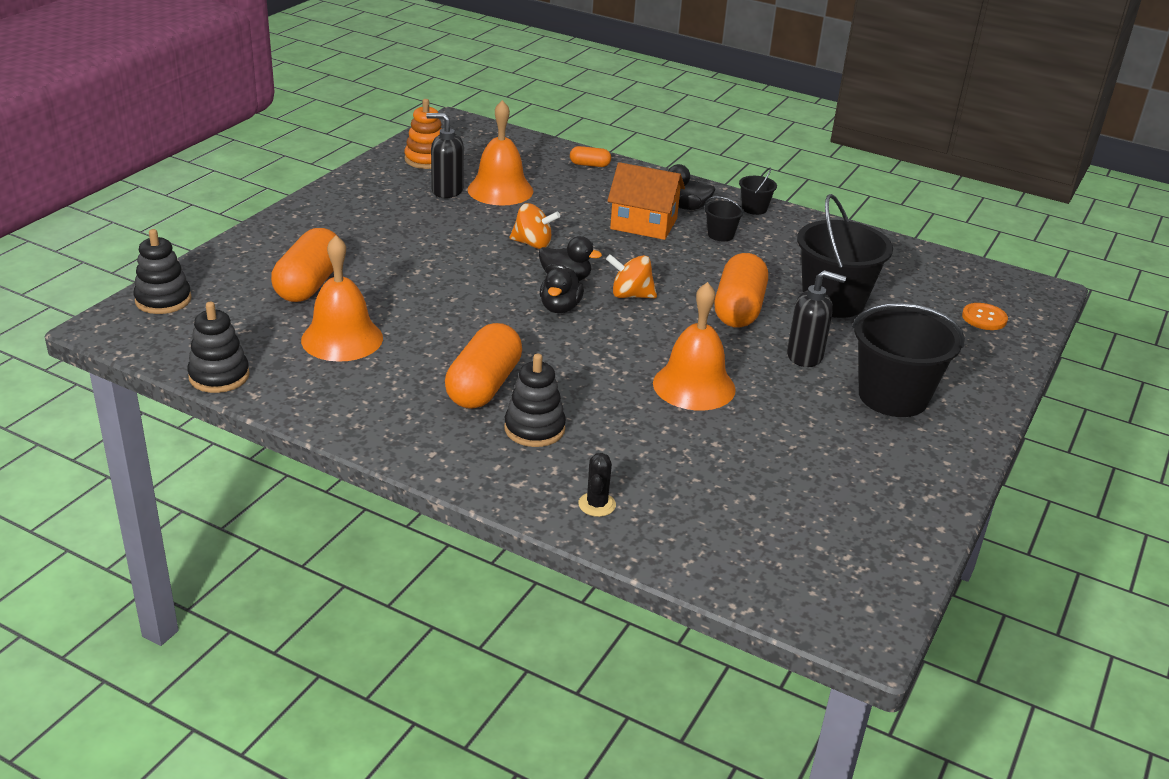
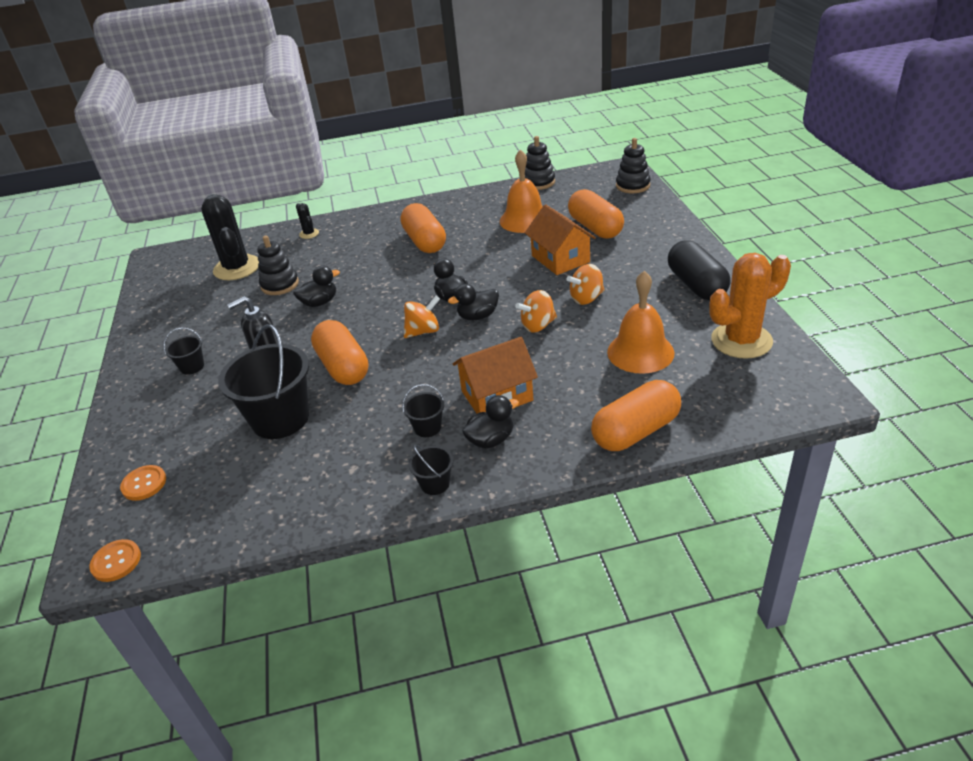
camera: 145 degrees right, 5 degrees up
(364, 197) = (696, 285): none -> black capsule
(404, 278) = (560, 259): none -> orange house
(426, 159) = (741, 341): orange stacking toy -> orange cactus
(447, 191) = (668, 325): black soap dispenser -> none
(457, 238) = (586, 298): none -> orange spinning top
(534, 429) = (374, 241): black stacking toy -> black stacking toy (280, 285)
(589, 165) = (636, 431): orange capsule -> orange capsule, size x2.09
(694, 386) = (319, 302): orange bell -> black duck
(750, 509) = (237, 268): none -> black cactus
(893, 396) = (192, 367): black bucket -> black bucket, size x0.46
(1021, 282) = (116, 561): none -> orange button

